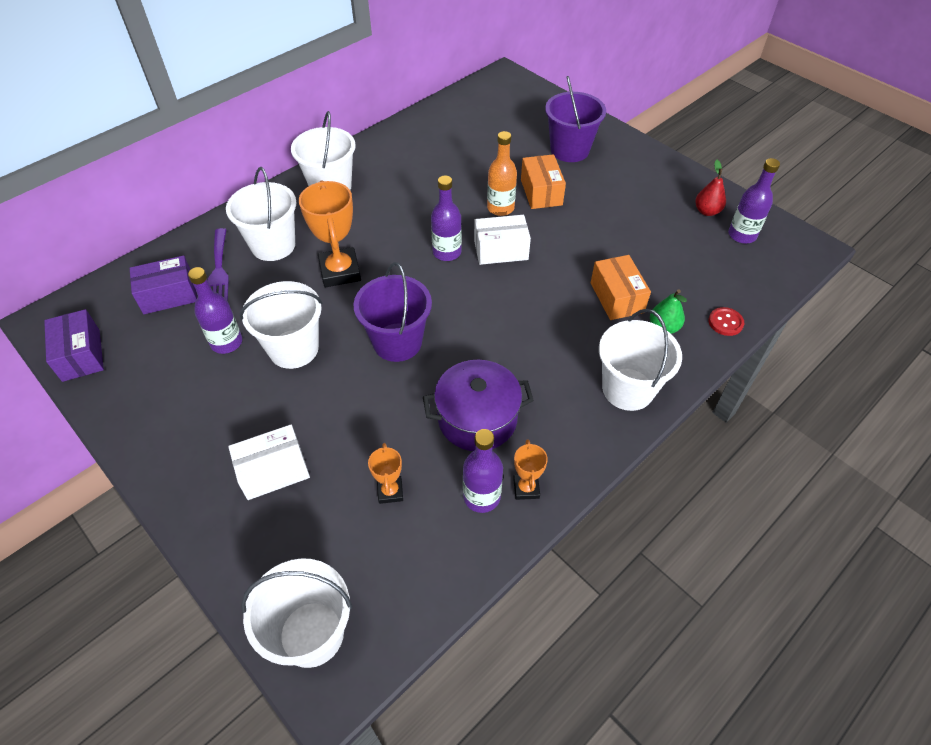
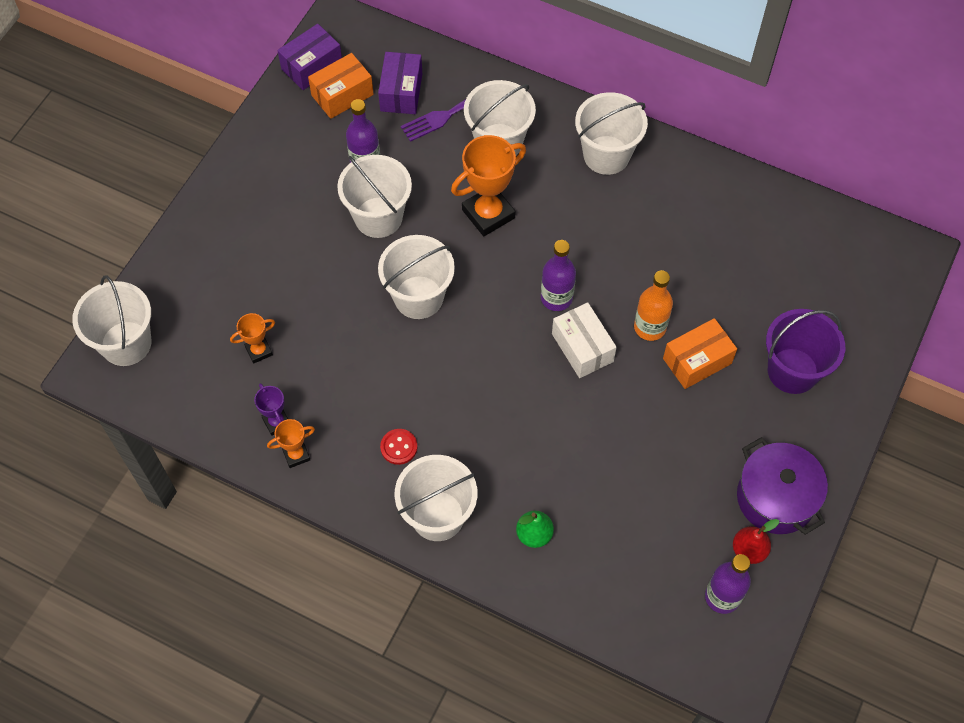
camera: 70 degrees right, 10 degrees up
(169, 295) = (401, 92): purple box -> purple box turned 45 degrees clockwise
(273, 471) = (250, 258): white box -> none
(397, 342) = (418, 297): purple bucket -> white bucket
(477, 419) = (355, 393): purple pot -> purple pot (776, 498)
(481, 497) = (276, 422): purple bottle -> purple trophy
(616, 297) = (559, 479): orange box -> orange box (342, 95)
(725, 322) = (567, 596): red button -> red button (399, 447)

